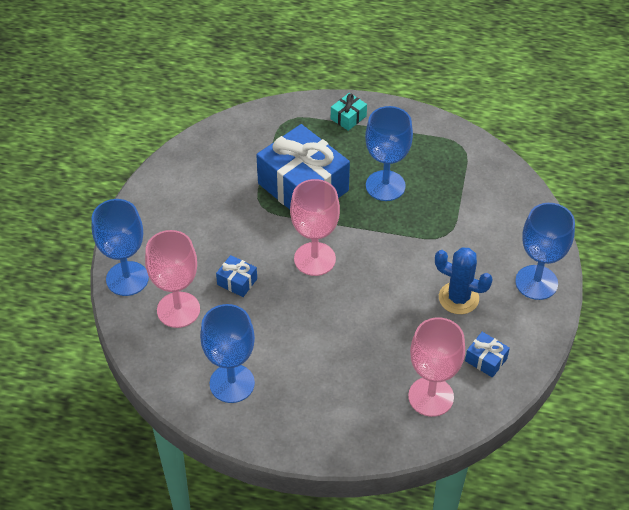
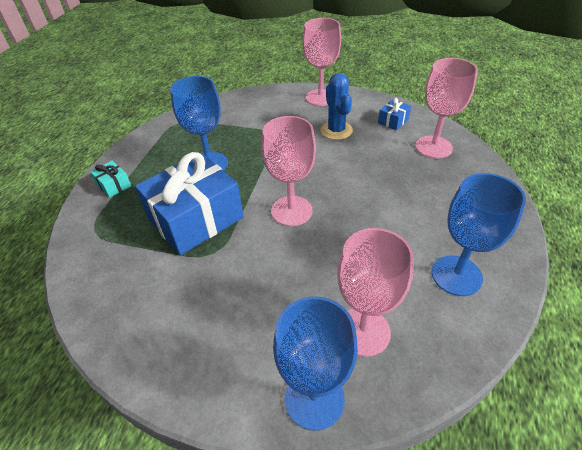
camera: 85 degrees left, 5 degrees down
(237, 282) = (319, 273): blue gift -> none
(458, 298) = (336, 130): blue cactus -> blue cactus turned 45 degrees counterclockwise
(536, 282) = (320, 97): blue goblet -> pink goblet

